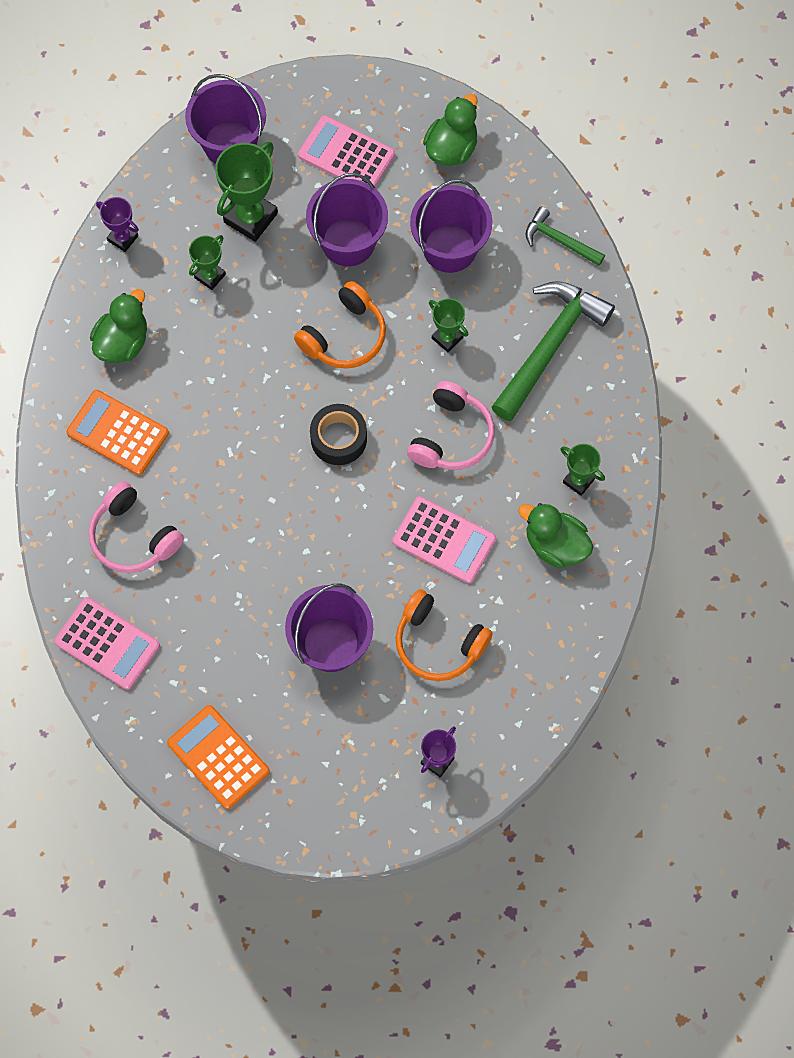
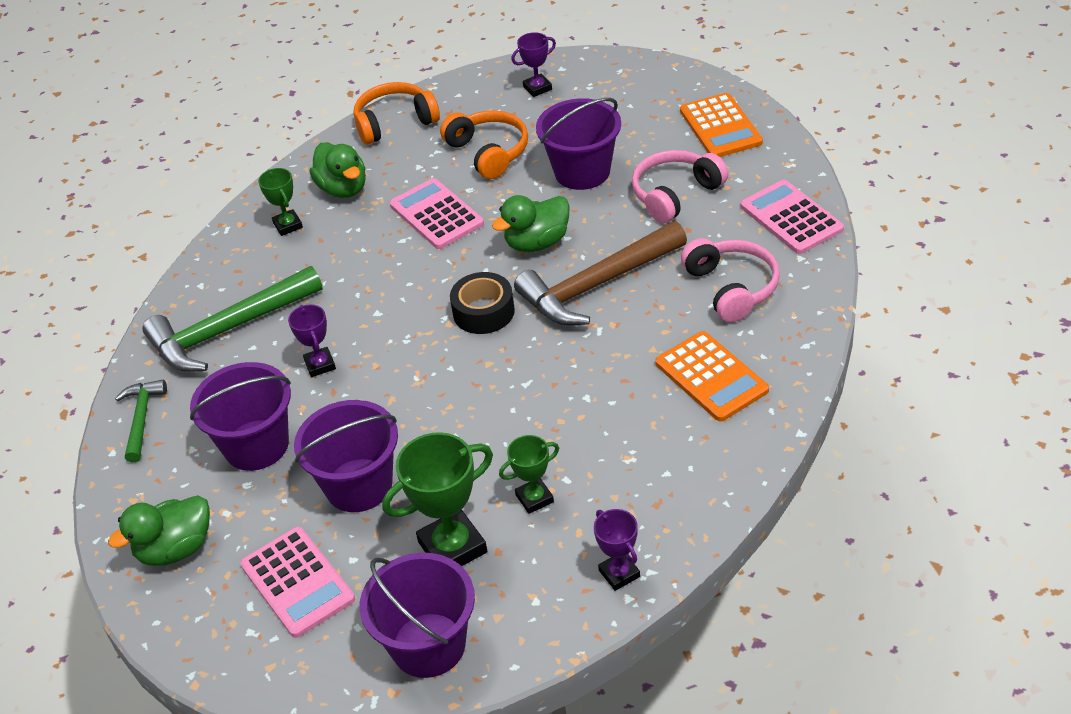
camera: 150 degrees left, 25 degrees down
(122, 342) = (669, 460): green duck -> green duck (537, 243)
(253, 501) = (596, 285): none -> brown hammer
(344, 336) = (422, 396): orange headphones -> orange headphones (395, 122)
(447, 338) = (320, 365): green trophy -> purple trophy
(451, 436) = (375, 285): pink headphones -> pink headphones (675, 194)
(559, 240) = (142, 418): green hammer -> green hammer turned 150 degrees counterclockwise

